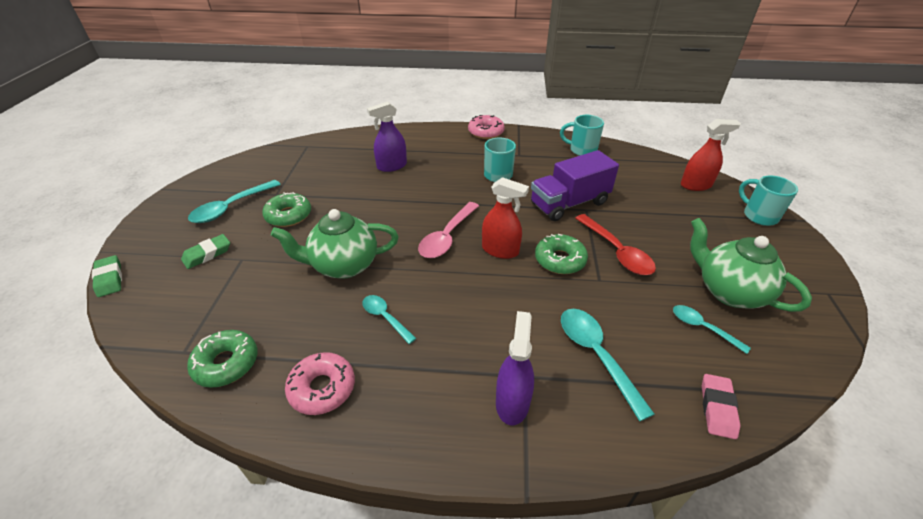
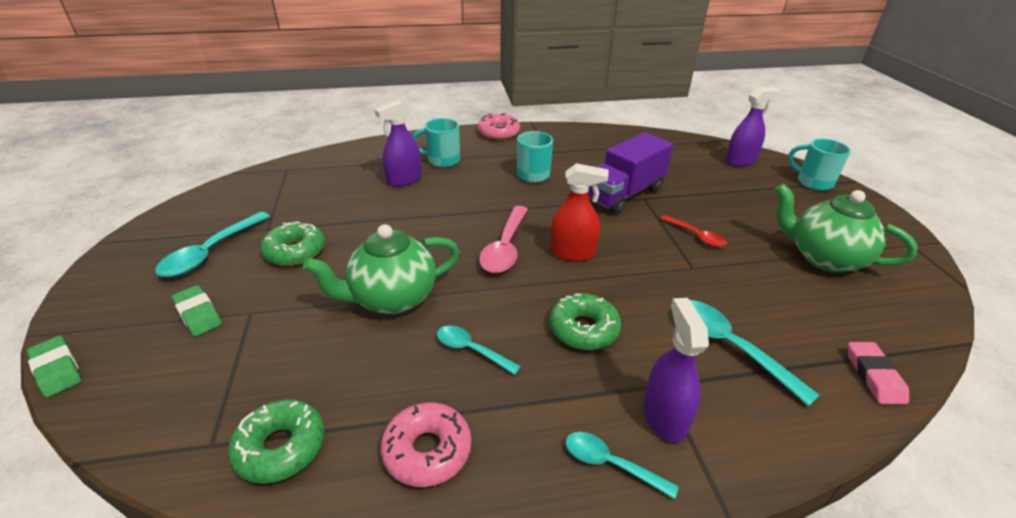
camera: 15 degrees left, 5 degrees down
(207, 254) = (198, 314): green eraser -> green eraser turned 75 degrees counterclockwise
(560, 260) = (642, 253): green donut -> green donut (583, 329)
(581, 150) = (610, 140): turquoise mug -> turquoise mug (442, 160)
(616, 251) = (696, 236): red spoon -> red spoon, size x0.61
(696, 185) = (740, 161): red spray bottle -> purple spray bottle
(702, 328) = (818, 298): turquoise spoon -> turquoise spoon (610, 464)

